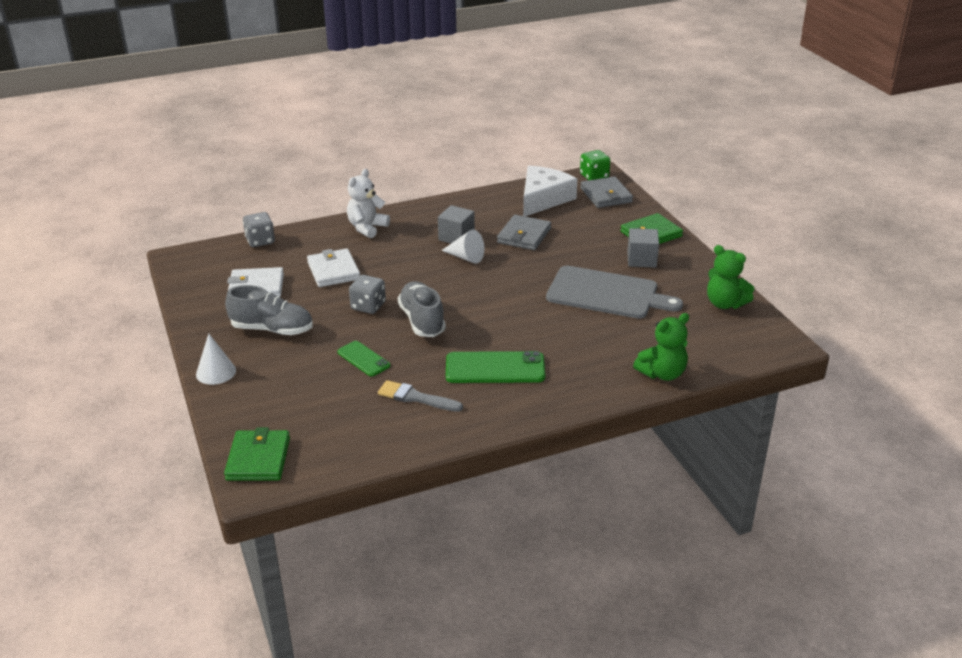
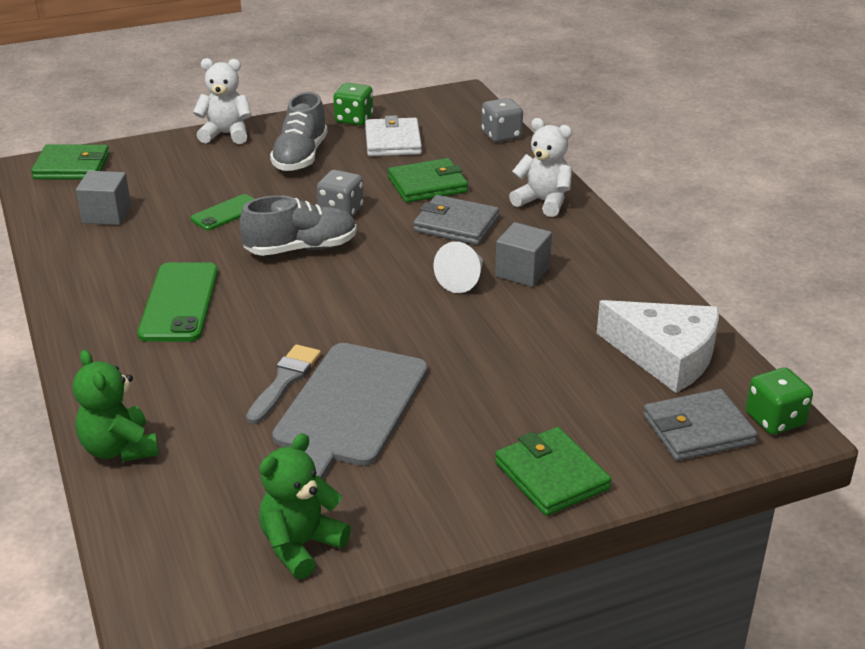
camera: 90 degrees right, 0 degrees up
(208, 306) = (354, 119): none -> green dice
(216, 372) = (226, 134): white cone -> white teddy bear
(333, 271) = (427, 185): white wallet -> green wallet
(415, 397) = (138, 248): grey brush -> grey brush (284, 381)
(524, 235) = (533, 333): grey wallet -> grey wallet (456, 224)
(641, 260) = (457, 456): grey cube -> grey cube (106, 214)

